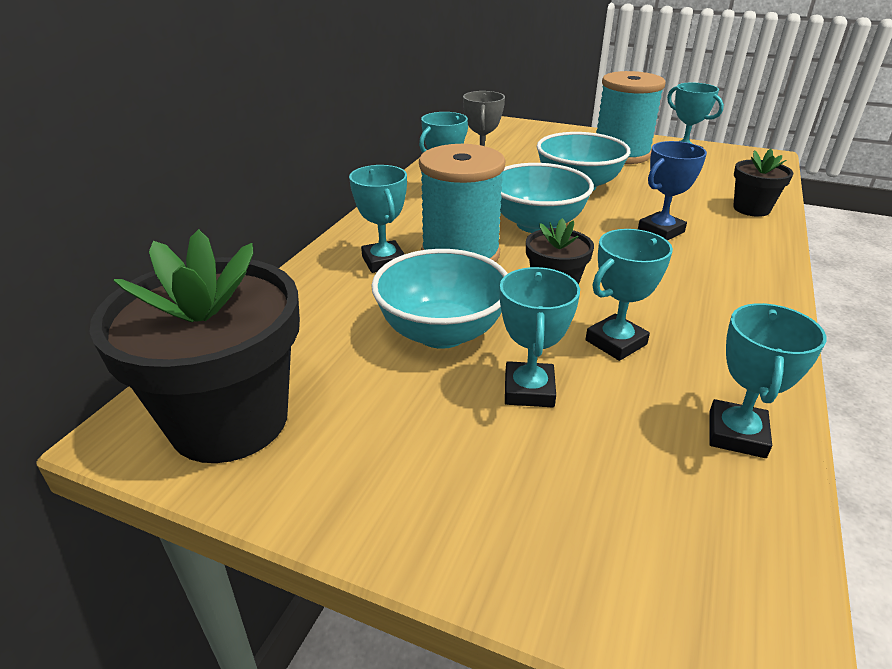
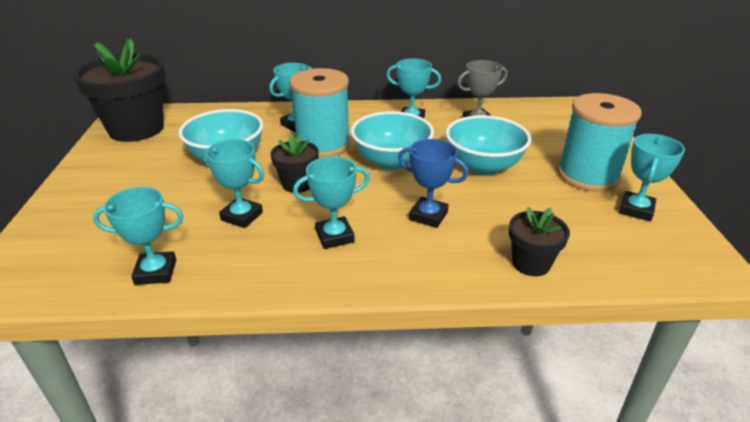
camera: 65 degrees right, 0 degrees up
(529, 390) = (180, 195): turquoise trophy -> turquoise trophy (334, 236)

